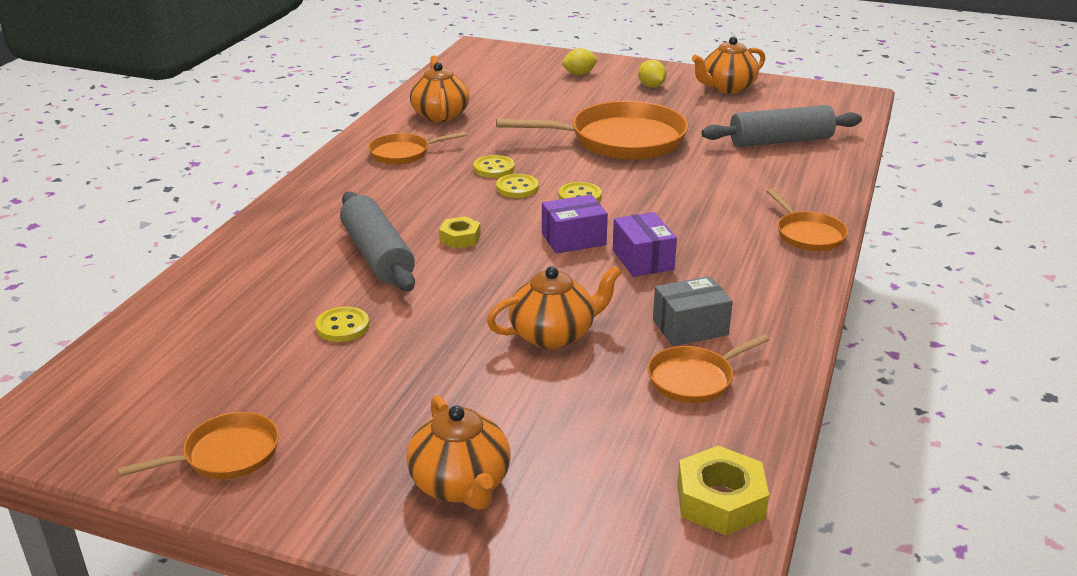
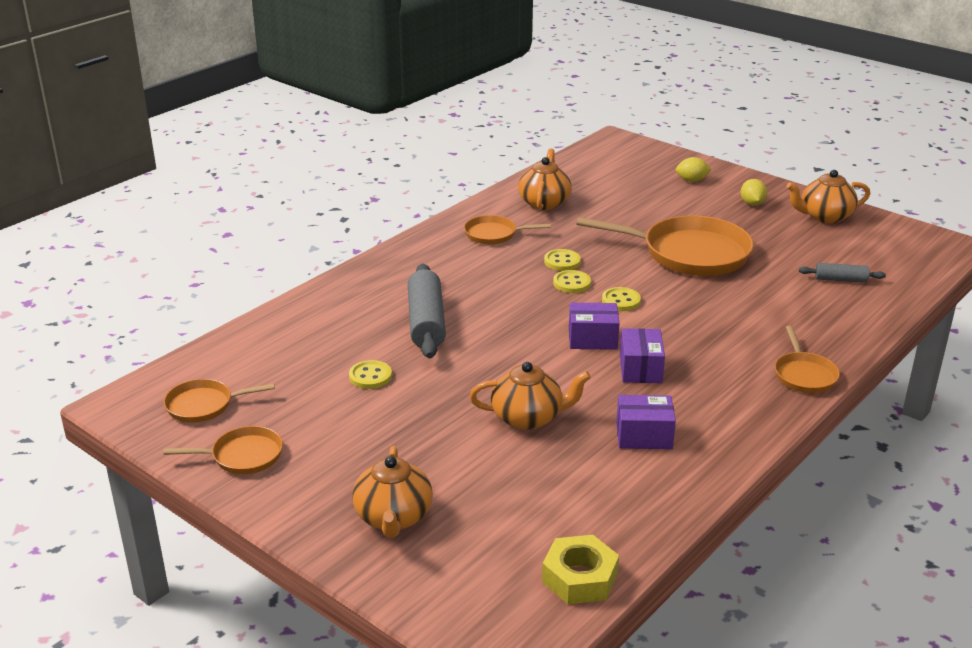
camera: 20 degrees right, 0 degrees up
(460, 238) = (499, 320): yellow nut -> none
(690, 327) = (644, 436): grey box -> purple box
(694, 379) = (620, 479): orange pan -> orange pan (204, 405)
(780, 141) = (840, 280): grey rolling pin -> grey rolling pin, size x0.52

